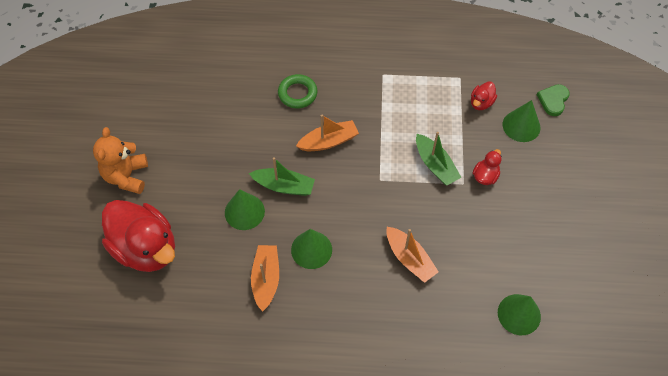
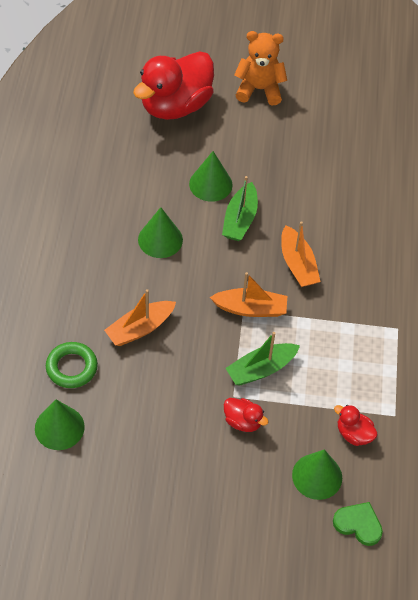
camera: 90 degrees right, 5 degrees down
(266, 279) = (130, 199): orange boat -> orange boat (250, 309)
(297, 93) = (366, 238): green ring -> green ring (71, 367)

